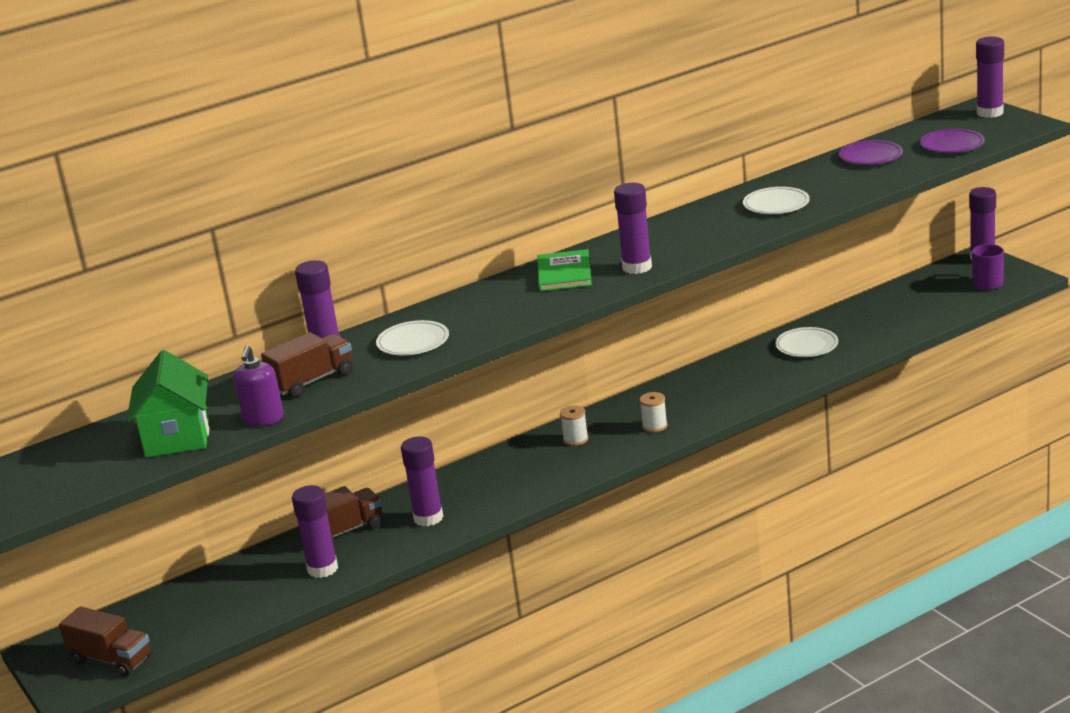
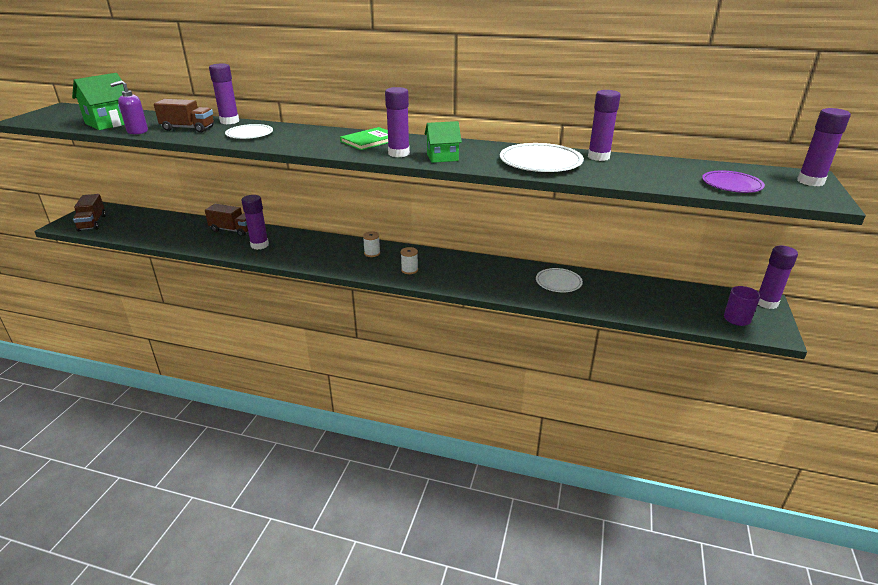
camera: 45 degrees right, 5 degrees up
(322, 569) = (194, 238): purple glue stick -> purple glue stick (598, 157)
(686, 247) = (442, 157): none -> green house
(776, 204) = (540, 162): white plate -> white plate, size x1.58
(870, 156) = (660, 167): purple plate -> none

